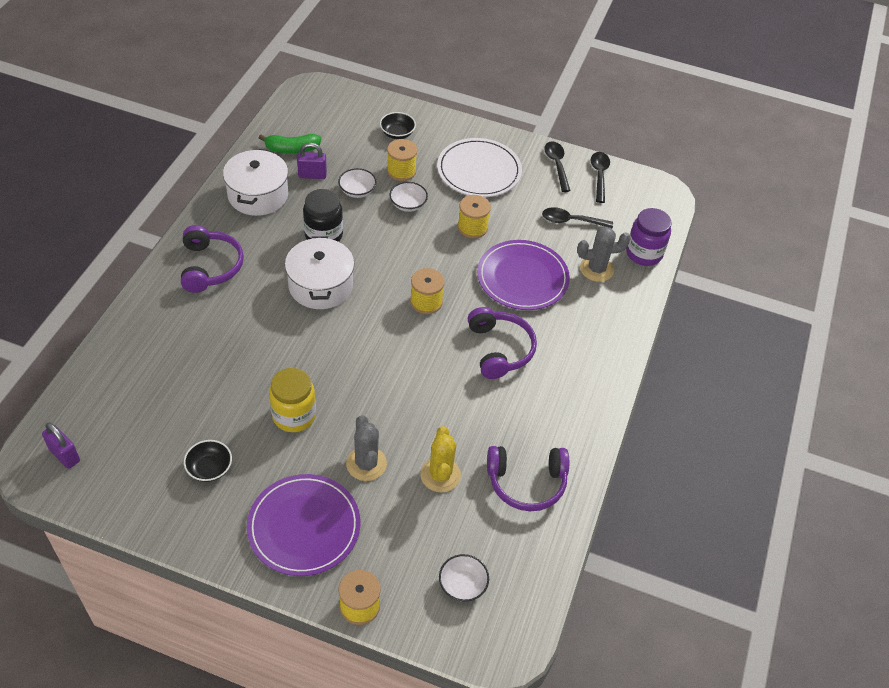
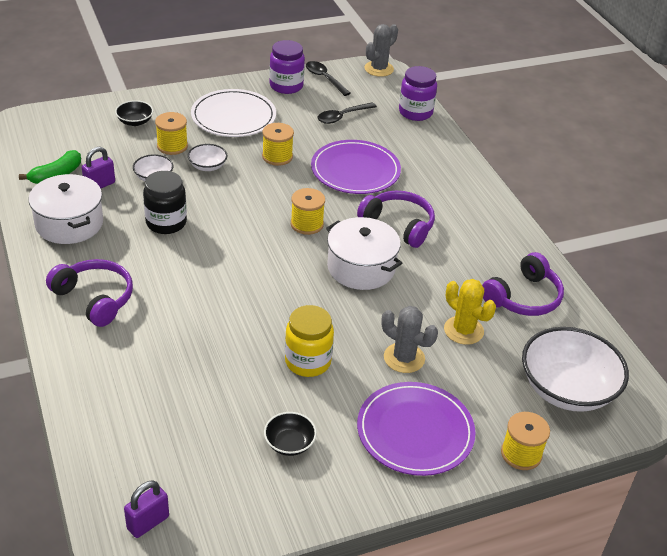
camera: 40 degrees left, 10 degrees down
(64, 455) = (148, 523): purple padlock -> purple padlock turned 45 degrees counterclockwise
(320, 285) = (210, 259): white pot -> white pot (361, 267)
(462, 584) = (567, 389): white bowl -> white bowl, size x2.14
(556, 165) = (286, 86): black spoon -> purple jar
(596, 269) = (397, 138): grey cactus -> grey cactus (379, 69)

